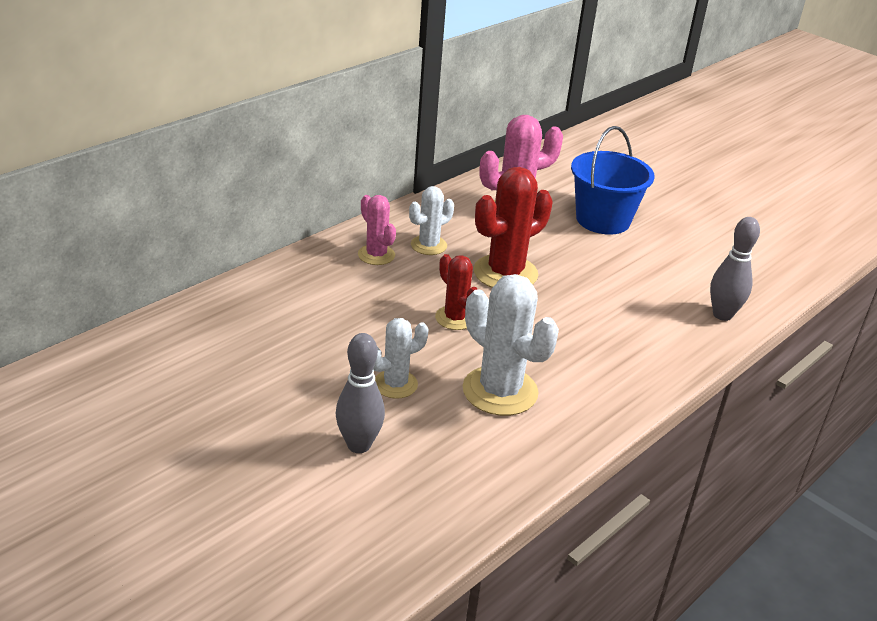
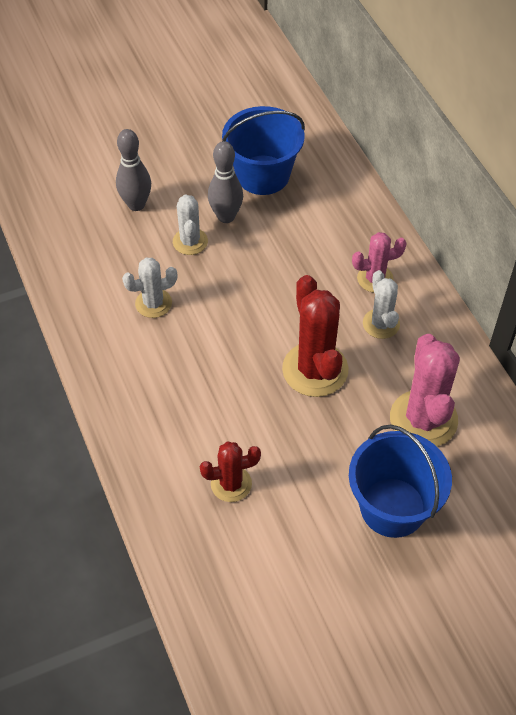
camera: 115 degrees right, 20 degrees up
(261, 350) = (263, 175): none -> blue bucket
(455, 318) = (258, 306): red cactus -> red cactus (231, 484)
(500, 391) = (153, 303): white cactus -> white cactus, size x0.58
(722, 315) = (182, 533): grey bowling pin -> grey bowling pin (226, 216)

